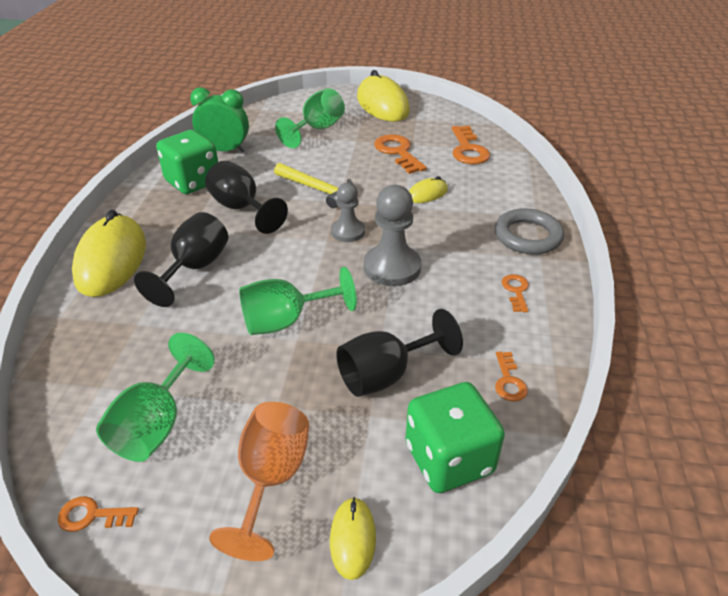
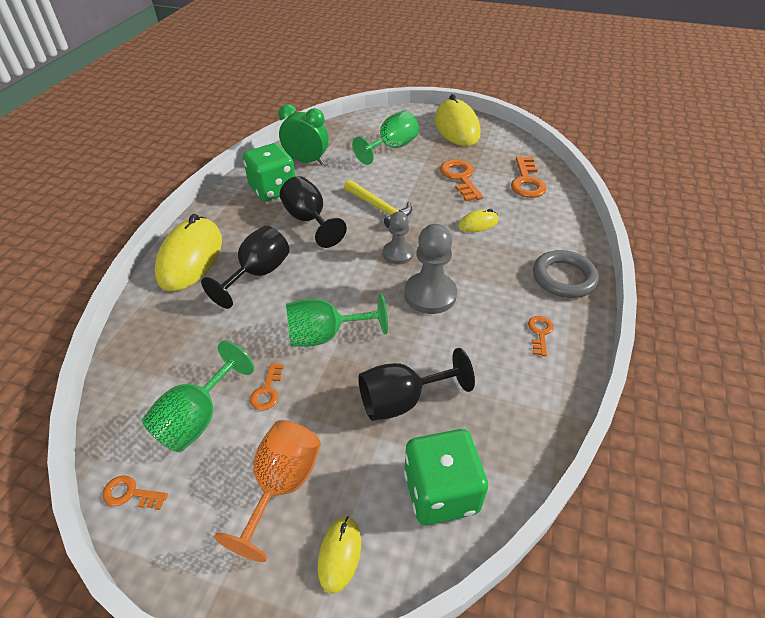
camera: 10 degrees right, 5 degrees up
(508, 381) = (512, 423): orange key -> orange key (267, 391)

